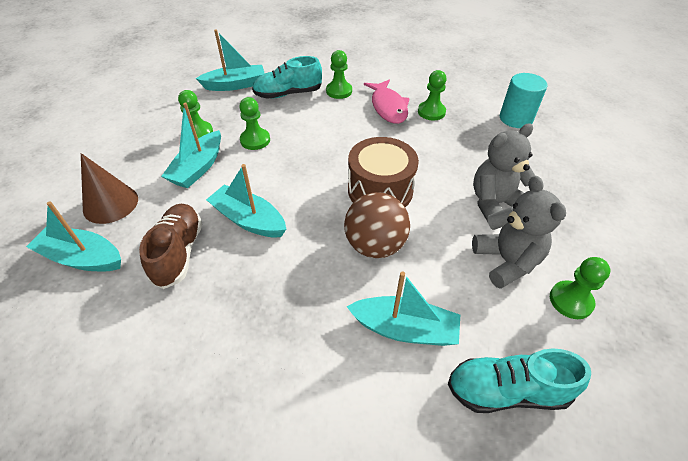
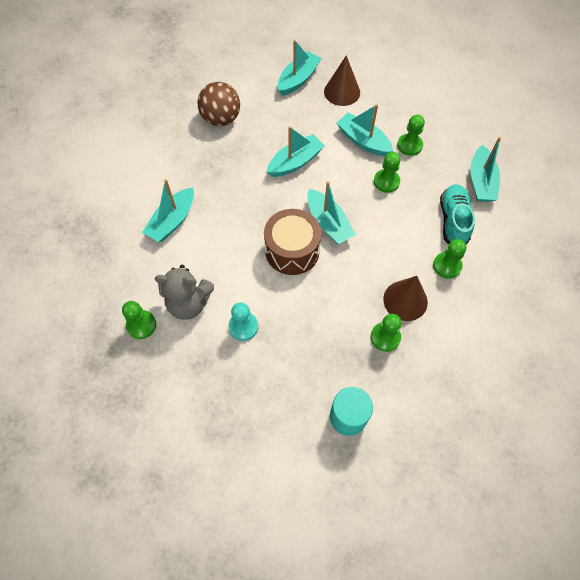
camera: 110 degrees right, 15 degrees up
(178, 252) = (282, 123): brown shoe -> none
(329, 171) = (328, 223): none -> turquoise boat
(375, 245) = (240, 228): brown ball -> brown ball (221, 119)
(388, 107) = (405, 300): pink fish -> brown cone
(494, 204) = (243, 326): grey teddy bear -> turquoise pawn
(507, 391) = (112, 255): turquoise shoe -> none

